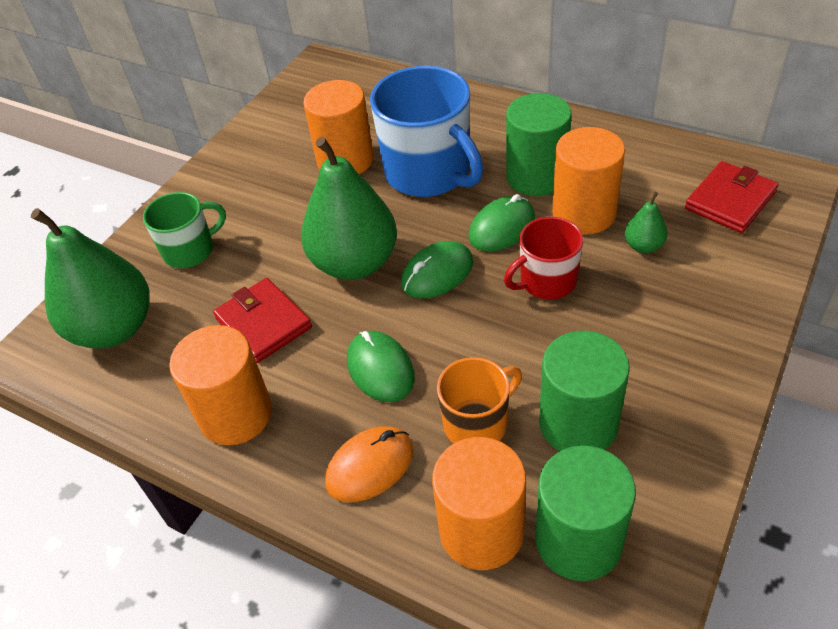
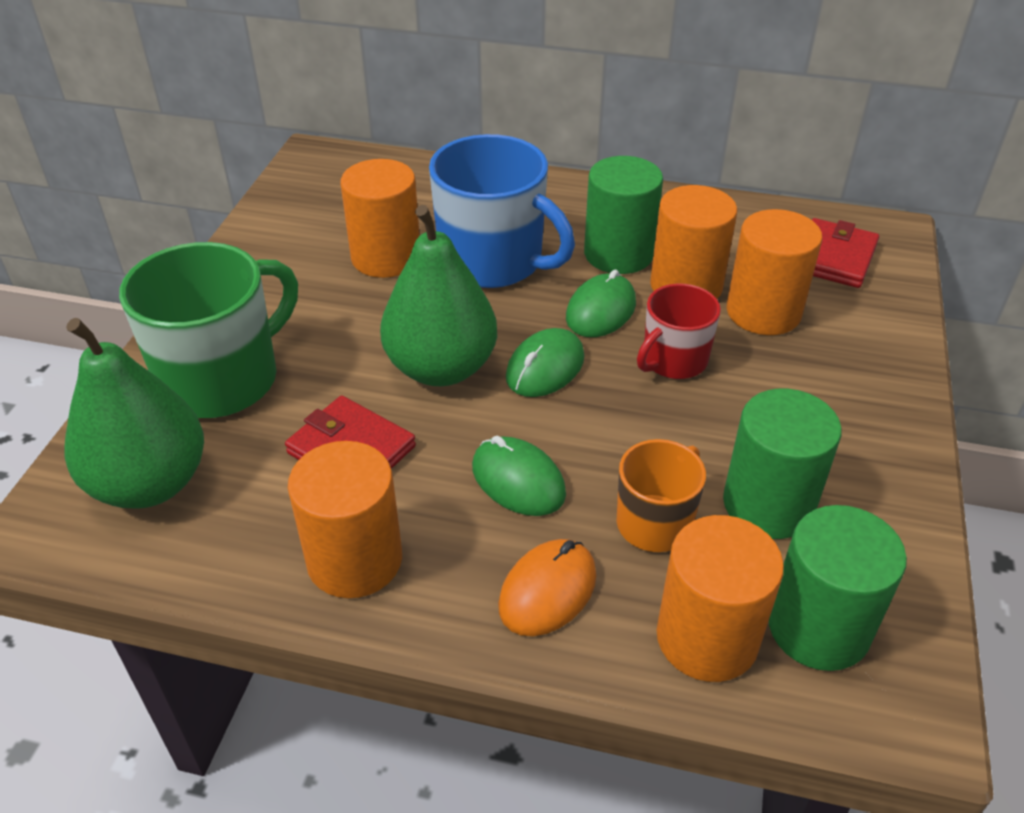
camera: 20 degrees left, 5 degrees down
(190, 250) = (222, 379): green mug -> green mug, size x1.77
(643, 246) = (763, 312): green pear -> orange cylinder

